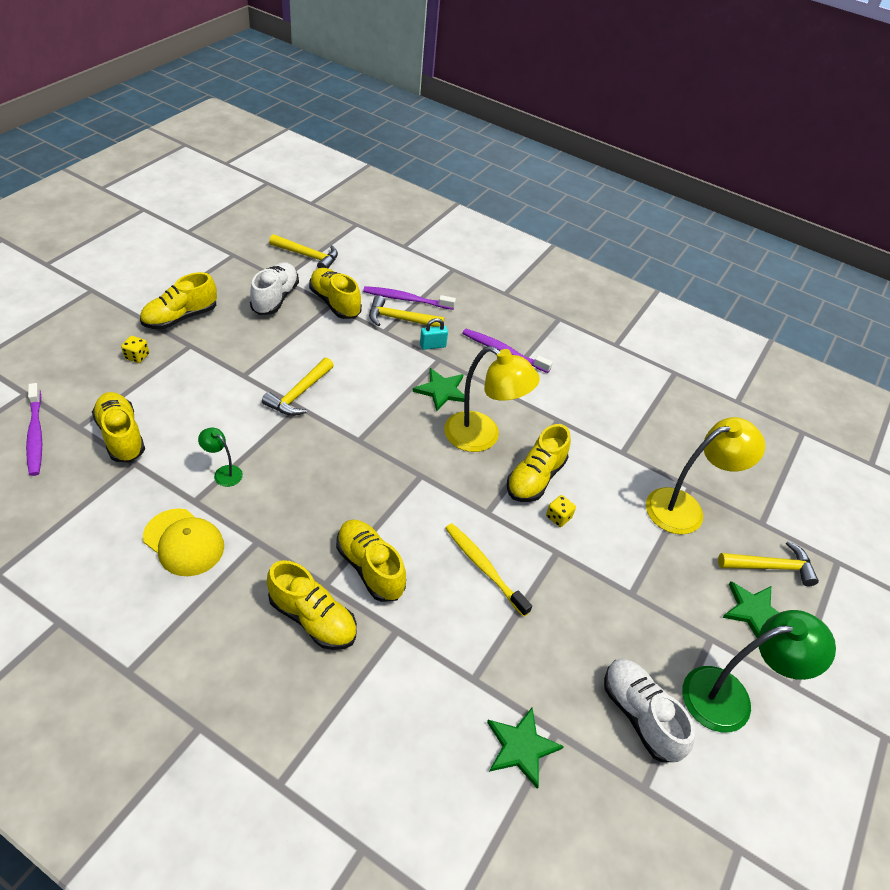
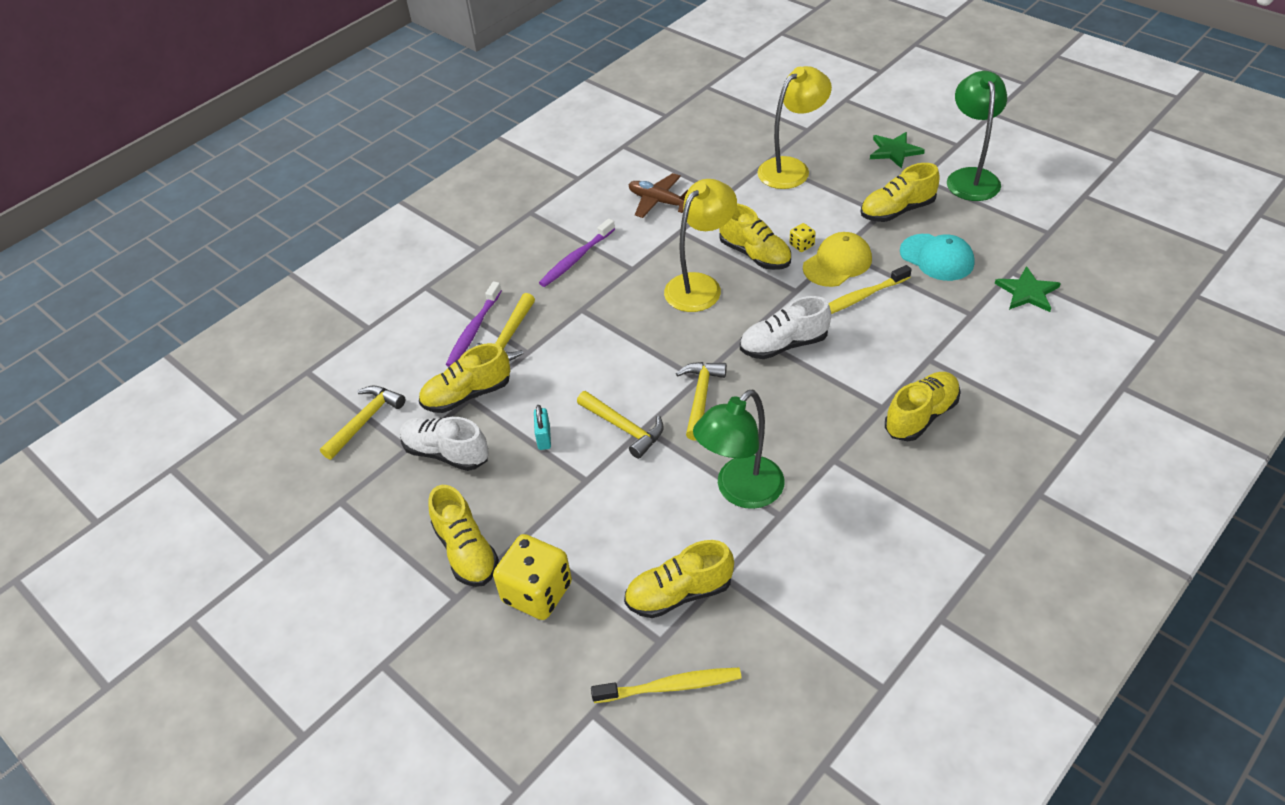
camera: 70 degrees left, 0 degrees up
(35, 435) = (671, 686): purple toothbrush -> yellow toothbrush
(137, 356) = (537, 592): yellow dice -> yellow dice, size x2.26
(184, 542) = (836, 520): yellow cap -> yellow cap (837, 263)
(223, 472) = (740, 491): green lamp -> green lamp, size x2.15
(370, 568) = (862, 374): yellow shoe -> yellow shoe (897, 210)
(432, 346) = (559, 313): turquoise padlock -> turquoise padlock (544, 437)
(441, 390) = (631, 310): green star -> none
(565, 648) = (937, 257): none -> turquoise cap
(597, 402) = (659, 201): none -> brown plane
(640, 715) = (992, 225): white shoe -> white shoe (783, 345)
(685, 508) = (791, 168): yellow lamp -> yellow lamp turned 60 degrees clockwise
(770, 567) = (851, 134): yellow hammer -> yellow hammer (700, 397)

